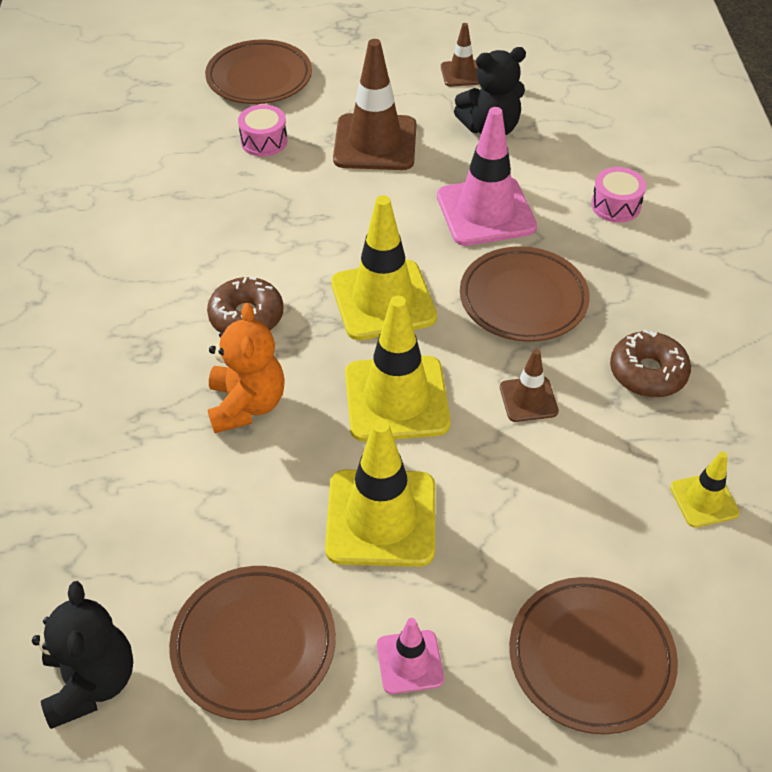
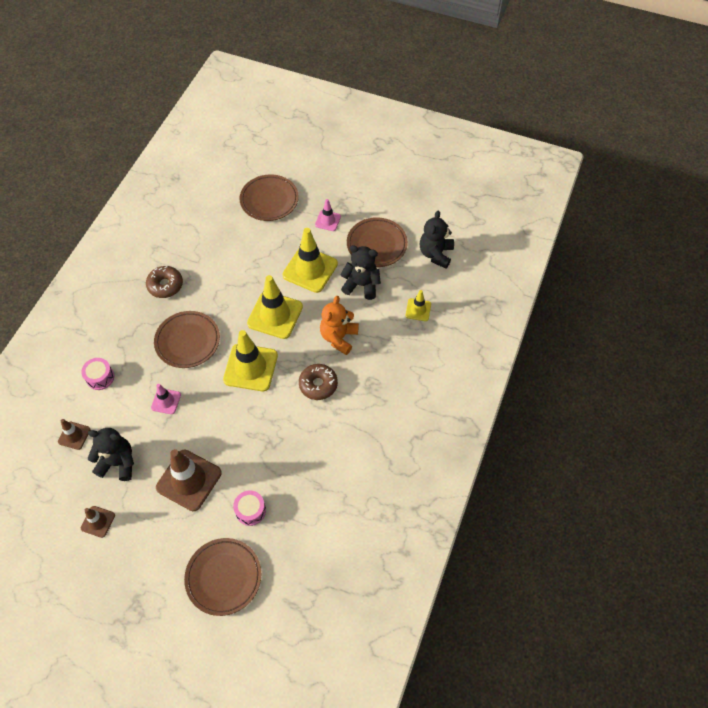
camera: 155 degrees left, 10 degrees up
(248, 528) = (361, 285): none -> black teddy bear
(486, 212) = (166, 401): pink traffic cone -> pink traffic cone, size x0.52
(528, 399) = (222, 293): brown traffic cone -> brown traffic cone (74, 435)
(704, 500) = (190, 230): yellow traffic cone -> yellow traffic cone (418, 310)

